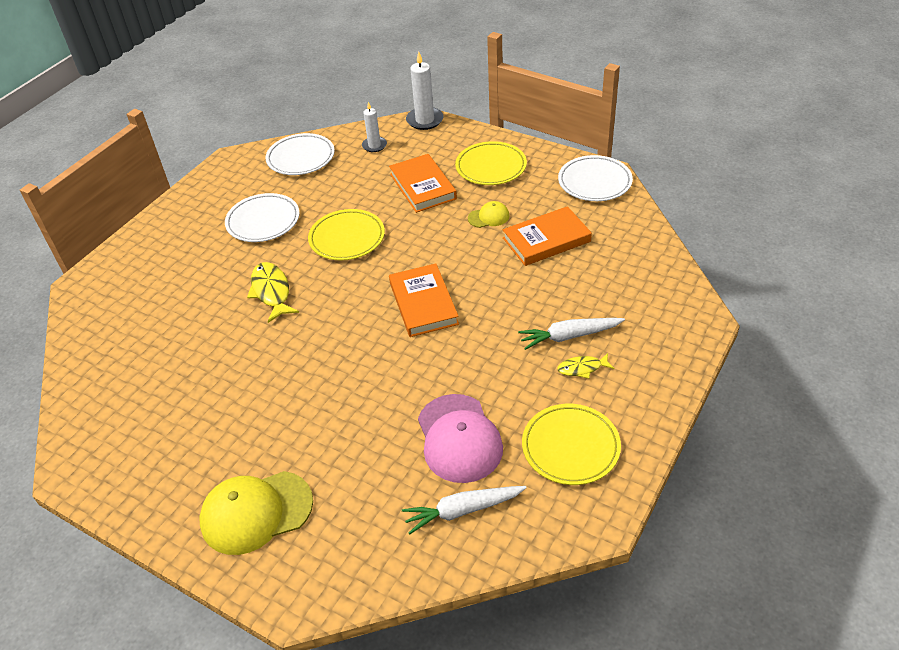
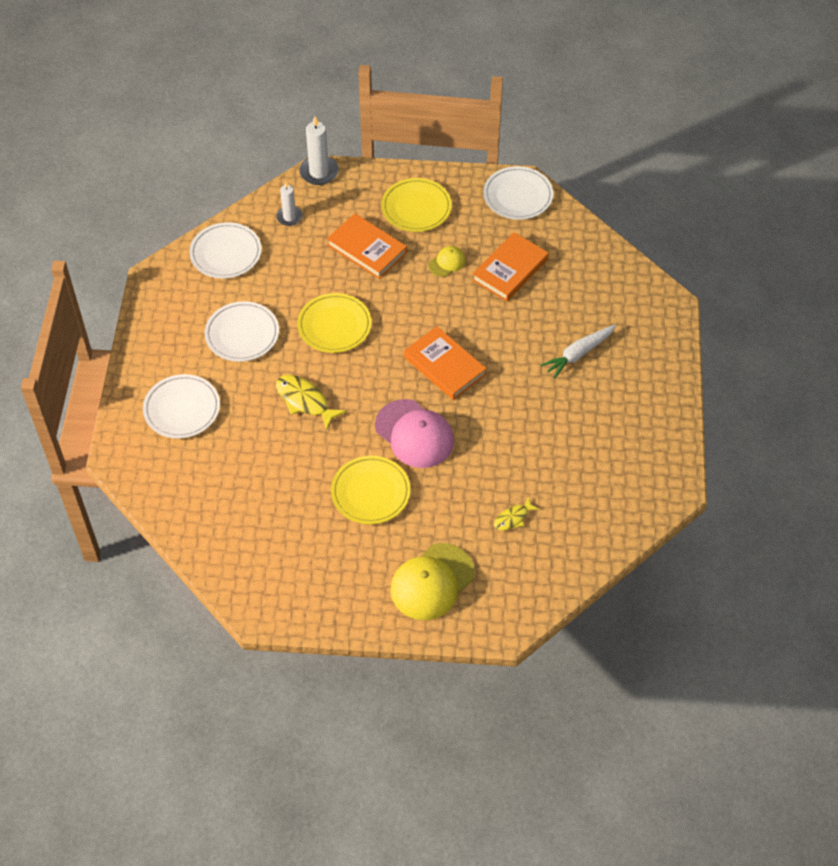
camera: 30 degrees left, 10 degrees up
(164, 264) = (182, 409): none -> white plate
(459, 438) = (545, 468): pink cap -> pink cap (414, 434)
(462, 510) = (580, 520): white carrot -> none
(570, 447) = (629, 444): yellow plate -> yellow plate (370, 492)
(582, 368) = (603, 378): yellow fish -> yellow fish (513, 518)

